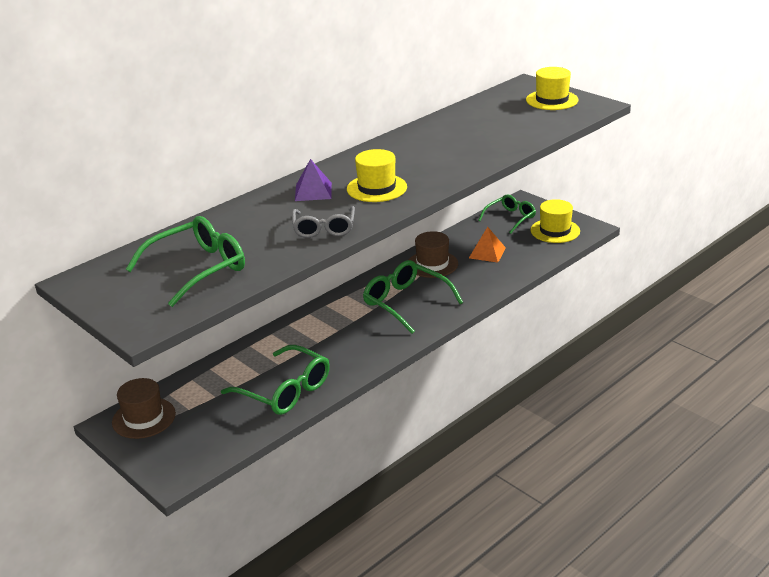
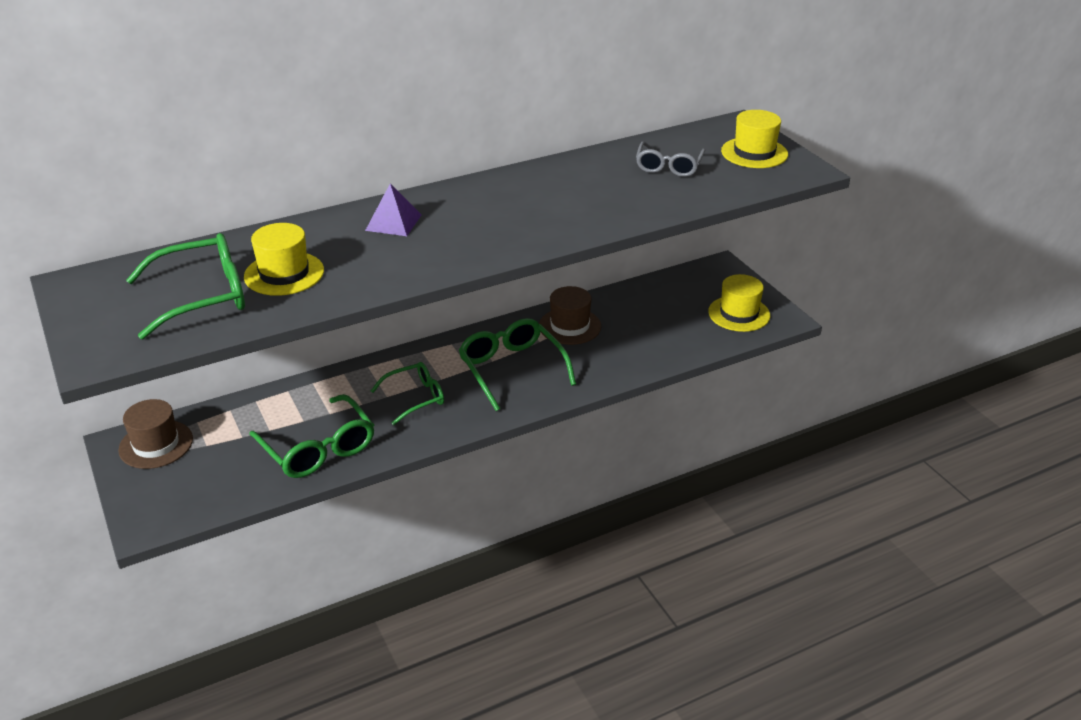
camera: 15 degrees right, 5 degrees up
(324, 229) = (371, 275): grey glasses -> grey glasses (668, 167)
(376, 188) = (467, 233): yellow hat -> yellow hat (284, 274)
(487, 253) = (641, 325): orange pyramid -> none
(511, 218) = (695, 285): green glasses -> green glasses (416, 397)

